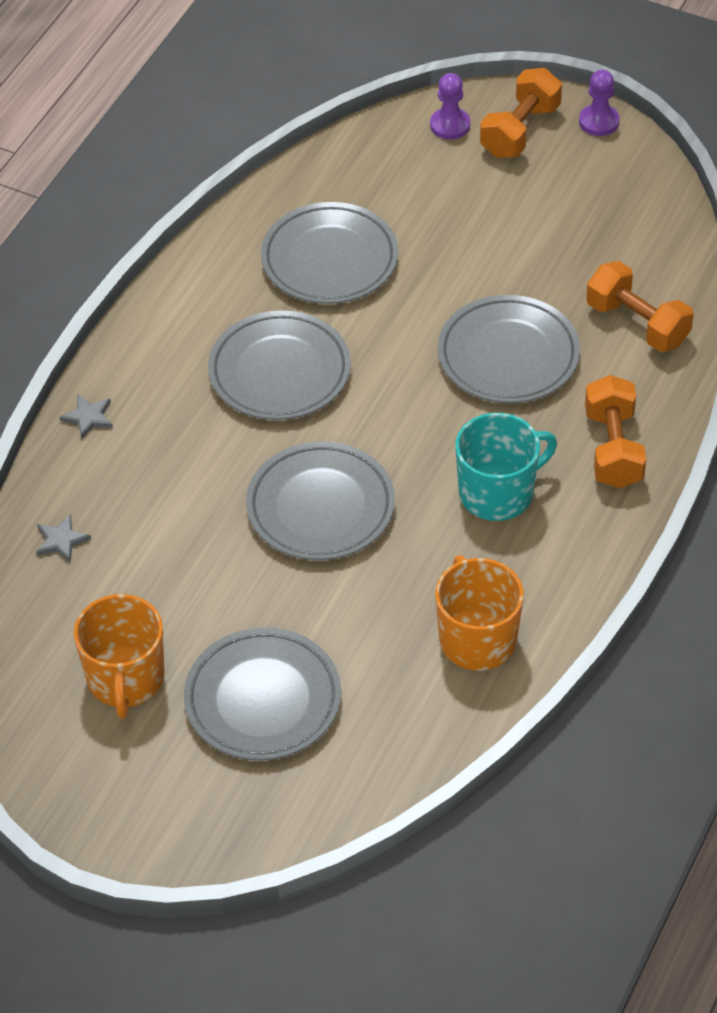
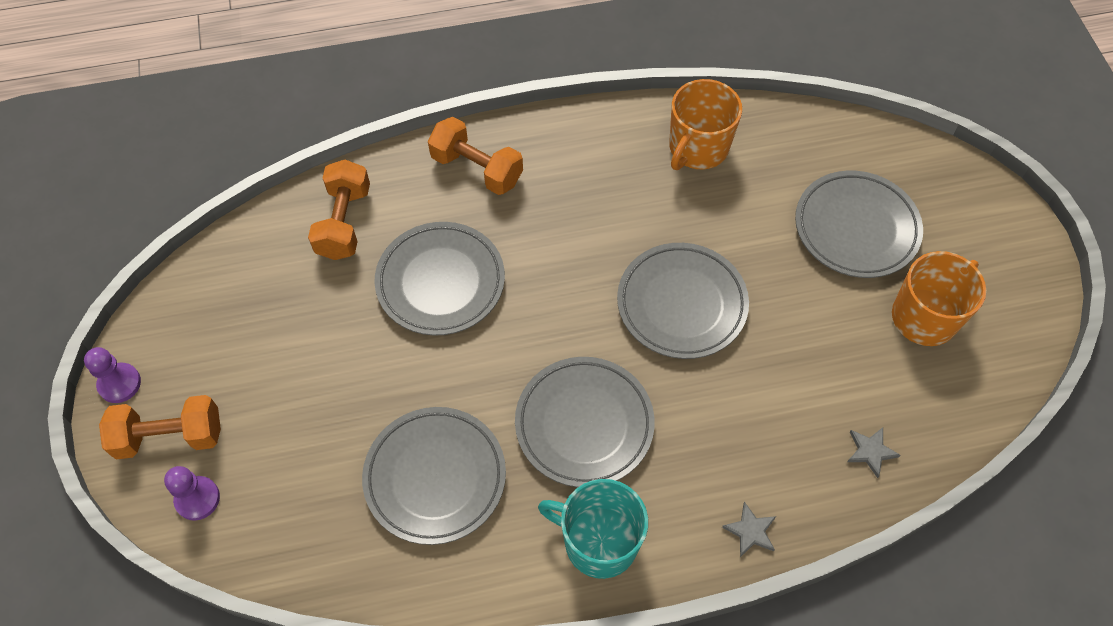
camera: 130 degrees left, 10 degrees up
(498, 492) = (572, 209): turquoise mug -> turquoise mug (598, 542)
(613, 449) = (477, 169): orange dumbbell -> orange dumbbell turned 75 degrees clockwise

